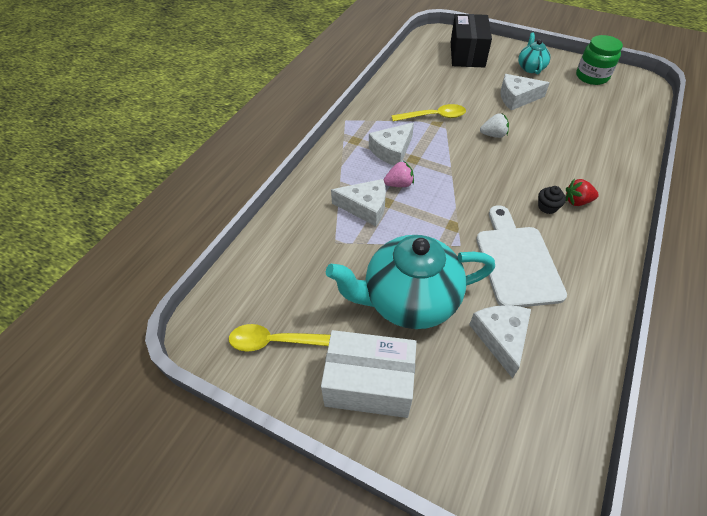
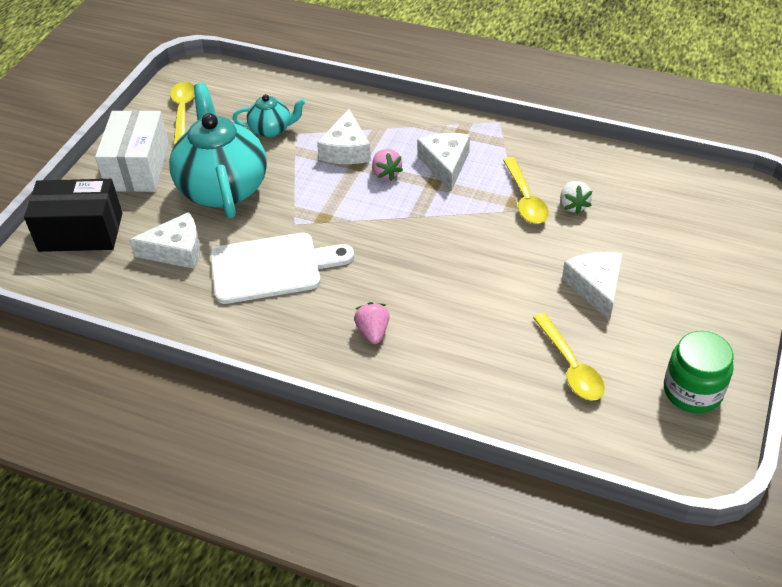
camera: 85 degrees right, 5 degrees down
(392, 151) = (445, 164): white cheese -> white cheese turned 45 degrees clockwise
(467, 54) = (706, 234): black box -> black box (81, 232)
(493, 135) = (497, 257): white strawberry -> white strawberry (573, 205)
(530, 68) = (692, 310): turquoise teapot -> turquoise teapot (271, 129)
(547, 207) = (360, 301): black cupcake -> none
(577, 201) = (373, 332): red strawberry -> pink strawberry
(585, 115) = (570, 366): none -> yellow spoon

